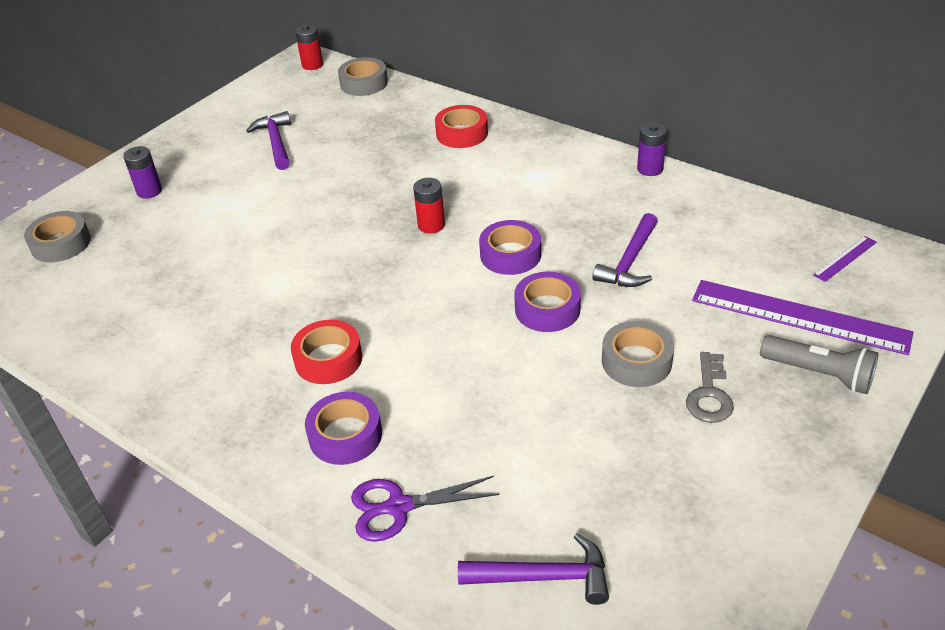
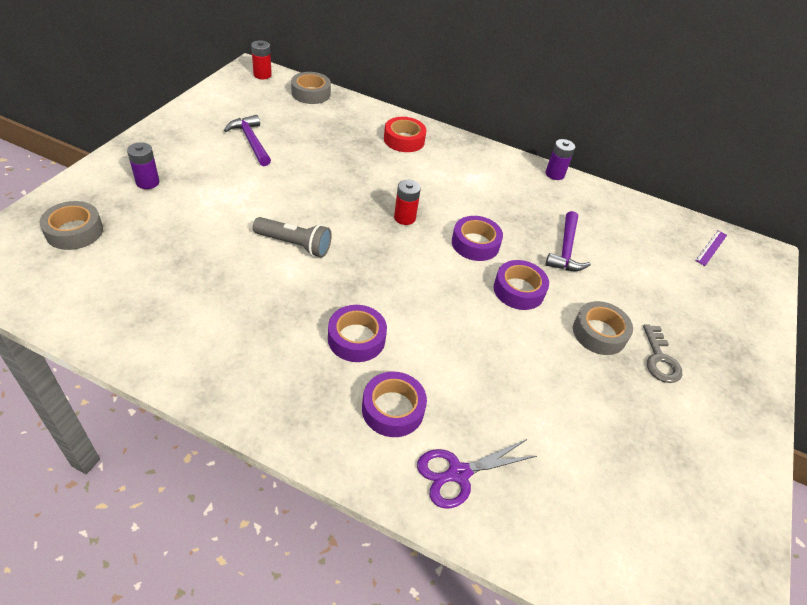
camera: 20 degrees left, 5 degrees up
(328, 359) = (356, 338): red tape -> purple tape
(543, 577) = (594, 527): purple hammer -> none
(799, 316) = (698, 293): purple ruler -> none
(819, 374) = (727, 339): grey flashlight -> grey flashlight (294, 244)

